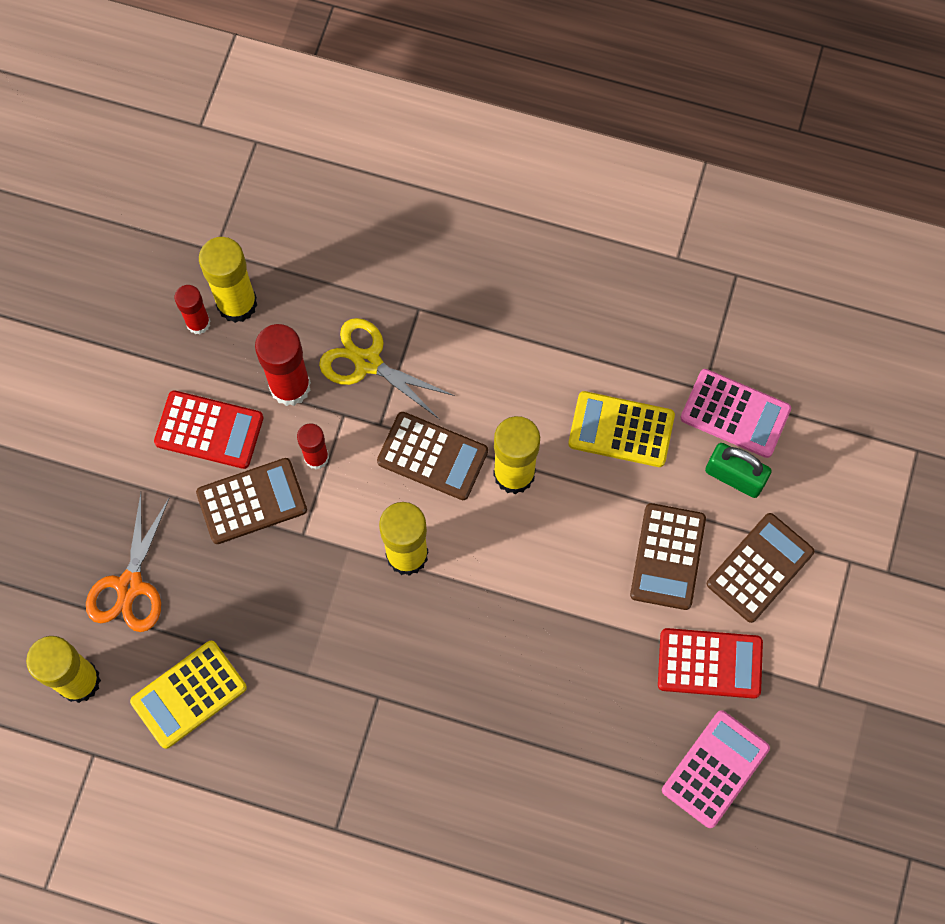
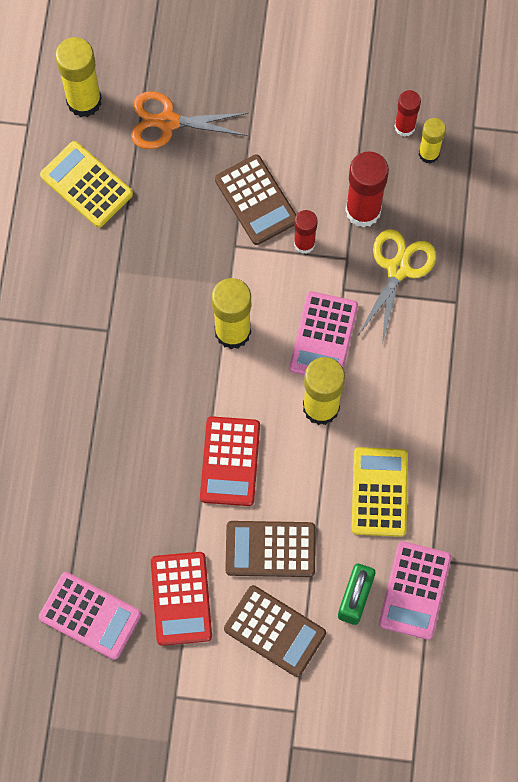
camera: 80 degrees right, 0 degrees up
(209, 430) = (311, 154): red calculator -> red calculator (230, 461)
(237, 303) = (428, 154): yellow glue stick -> yellow glue stick, size x0.60
(432, 456) = (323, 337): brown calculator -> pink calculator

